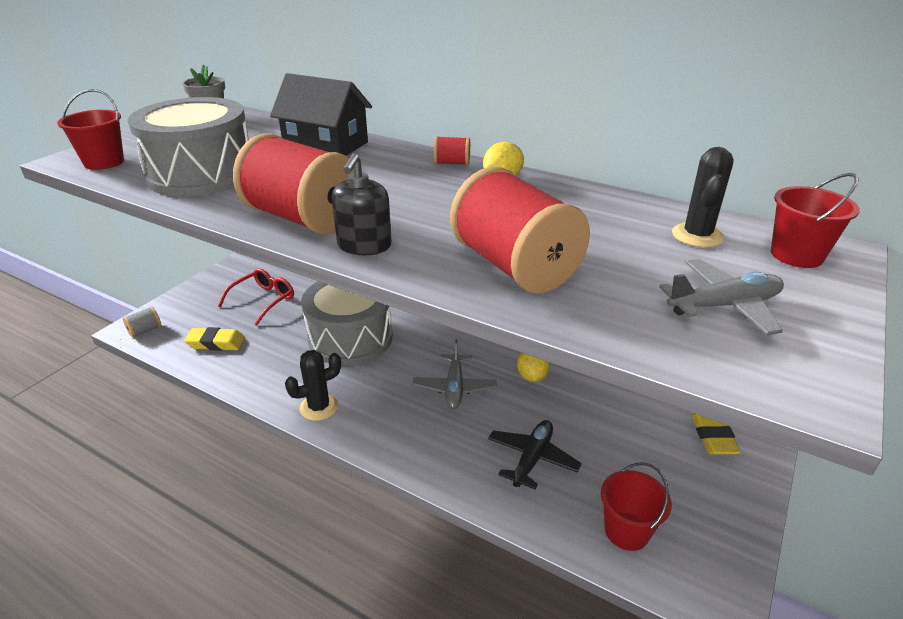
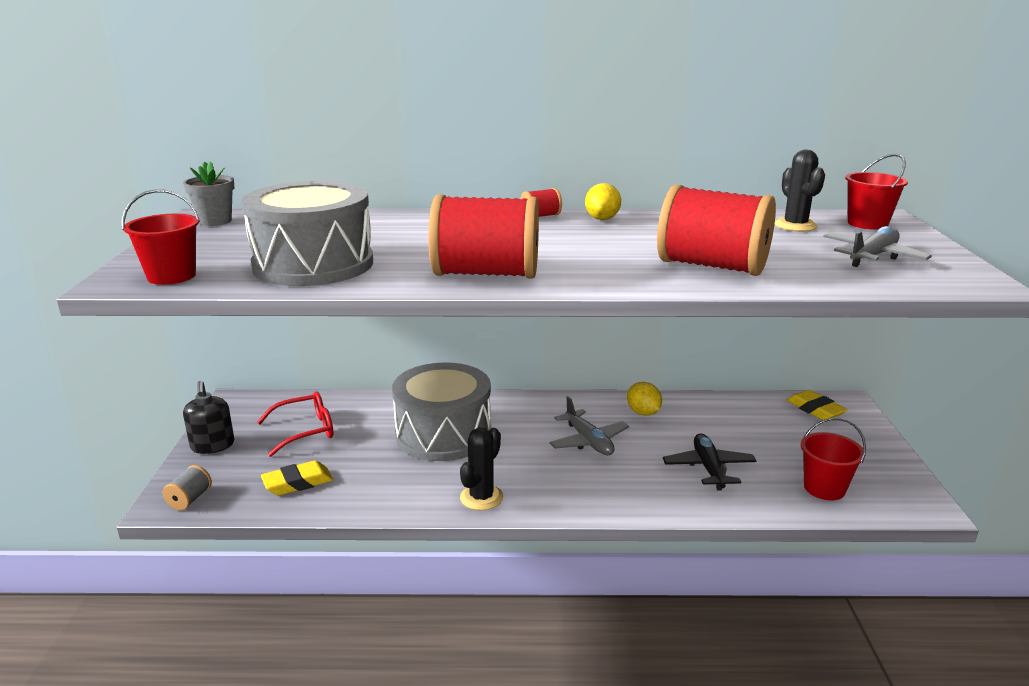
camera: 30 degrees left, 10 degrees down
(263, 300) = (305, 431): red glasses -> red glasses turned 60 degrees clockwise
(326, 145) = (397, 223): black house -> none
(364, 246) = (577, 279): black soap dispenser -> black soap dispenser (212, 445)

